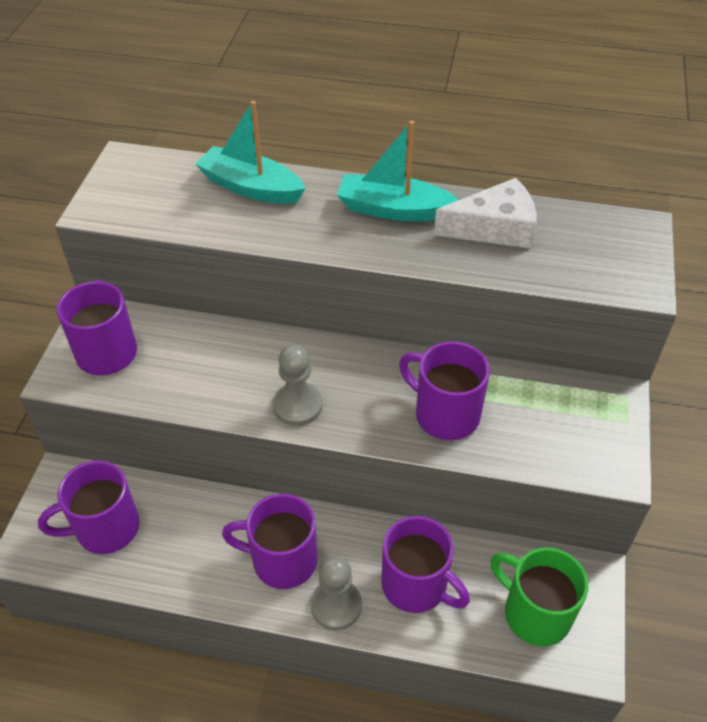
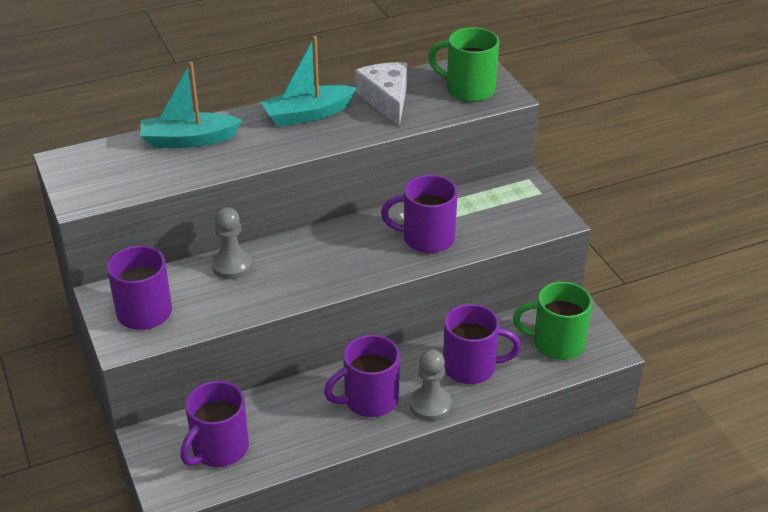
camera: 35 degrees left, 10 degrees down
(297, 406) = (323, 278): grey pawn -> grey pawn (232, 265)
(494, 228) = (386, 99): white cheese -> white cheese turned 60 degrees counterclockwise
(601, 256) = (468, 89): none -> green mug

